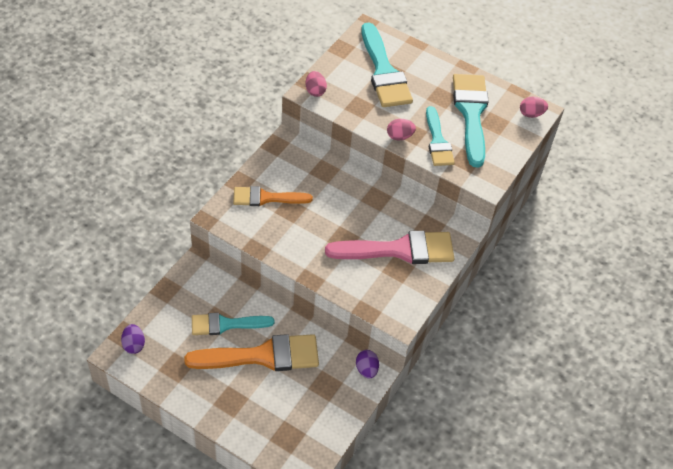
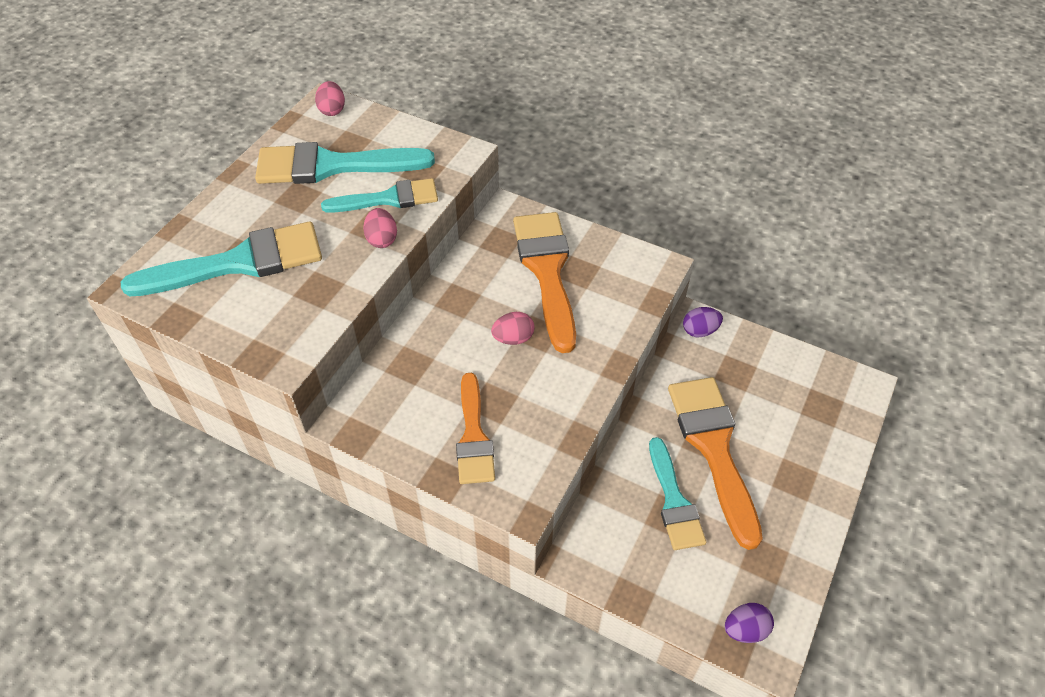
camera: 90 degrees left, 0 degrees up
(315, 91) = (282, 348): pink egg -> pink egg (513, 338)
(399, 250) = (547, 271): pink brush -> orange brush

